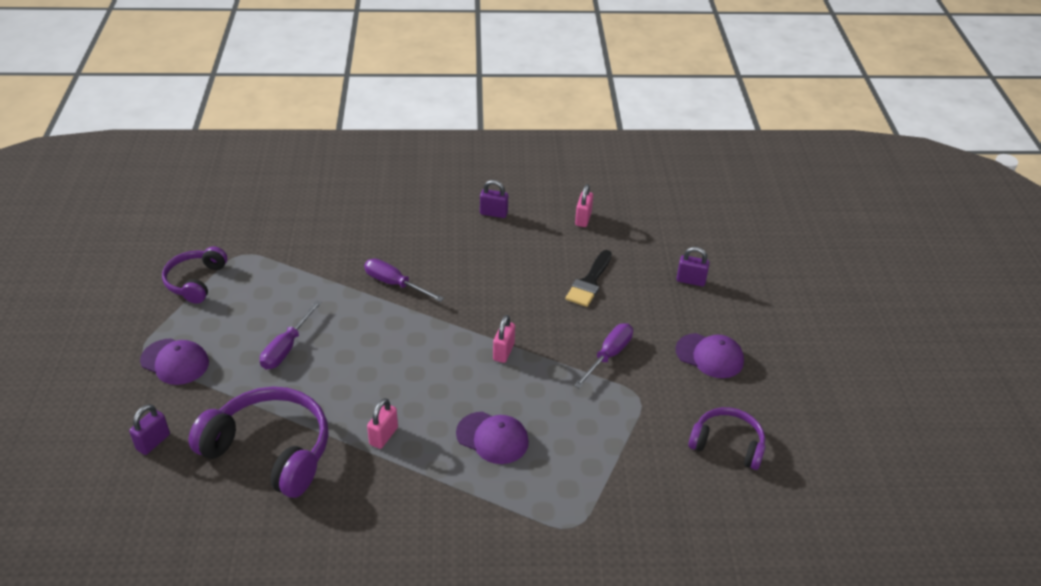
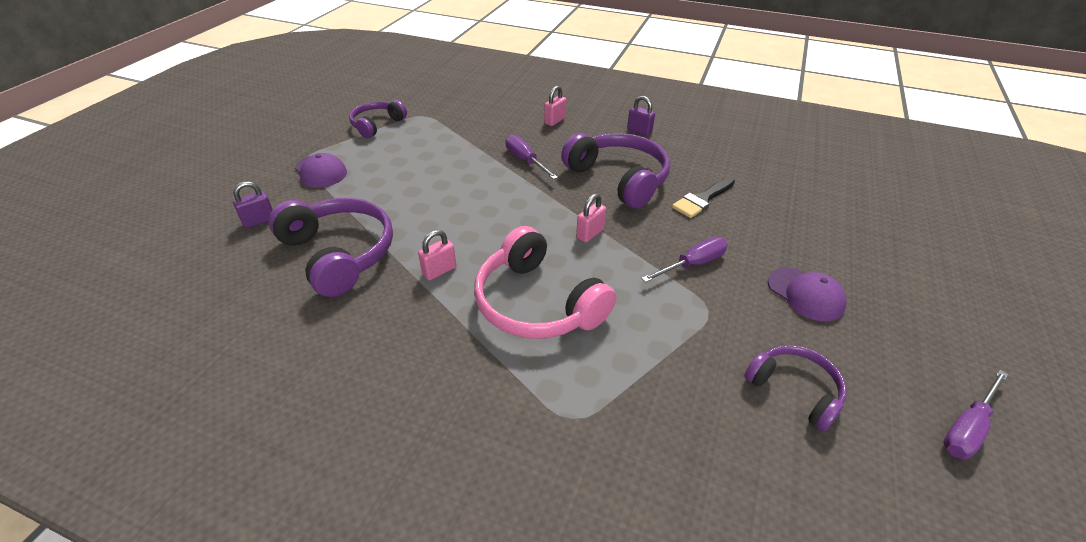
camera: 25 degrees right, 0 degrees up
(286, 348) = (409, 183): purple screwdriver -> purple screwdriver (967, 428)
(492, 438) = (537, 303): purple cap -> pink headphones
(500, 280) = (618, 178): none -> purple headphones
(583, 219) = (719, 151): pink padlock -> pink padlock (555, 121)
(690, 280) = (809, 222): purple padlock -> none

